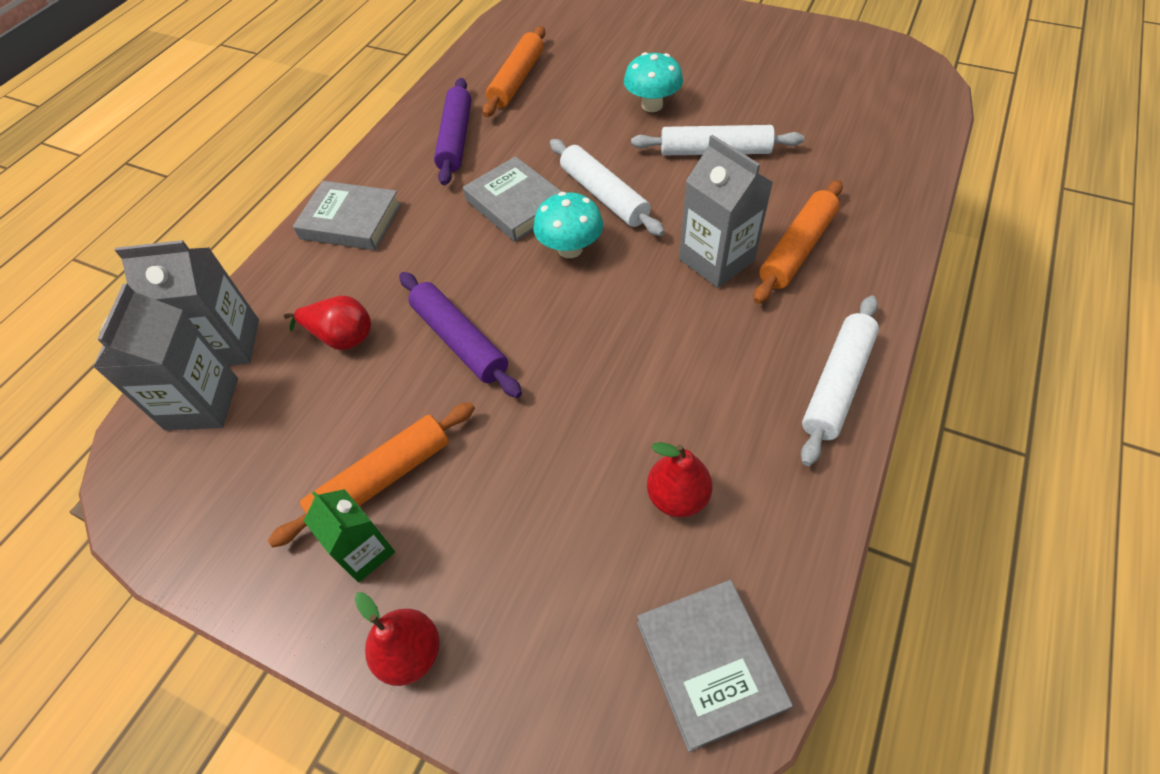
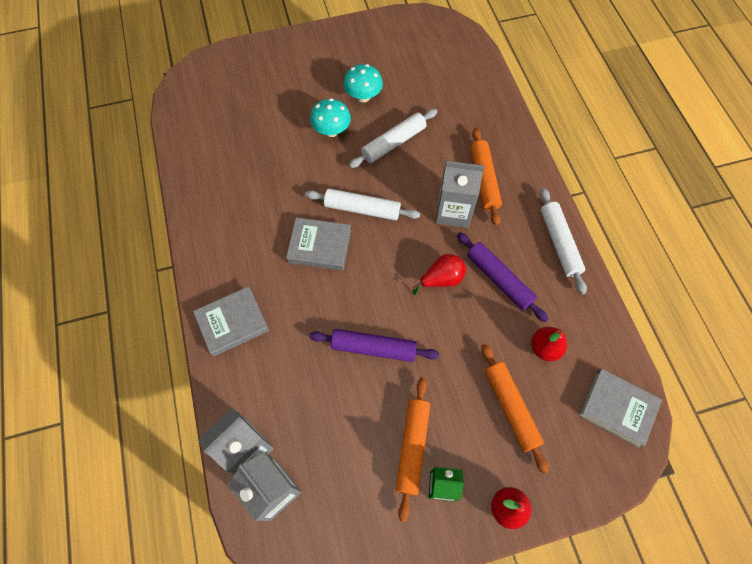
camera: 45 degrees left, 10 degrees up
(342, 337) = (308, 394): red pear -> red pear (441, 279)
(456, 139) = (237, 225): purple rolling pin -> purple rolling pin (499, 279)
(517, 80) = (231, 159): orange rolling pin -> orange rolling pin (510, 408)
(570, 249) = (376, 254): turquoise mushroom -> turquoise mushroom (363, 96)

